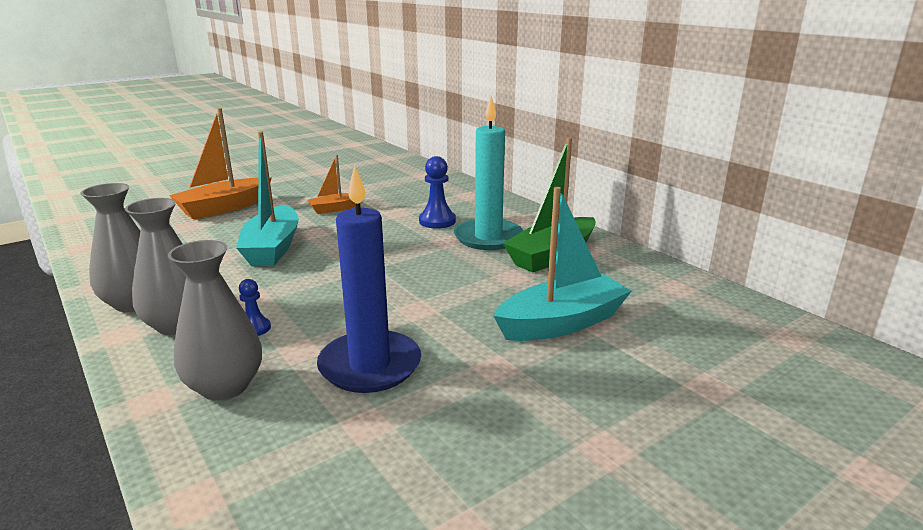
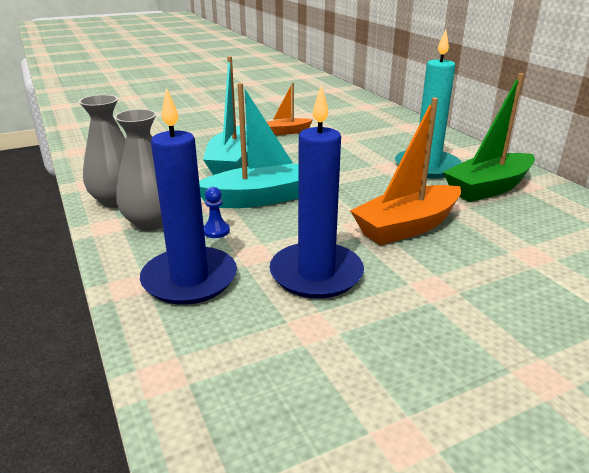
camera: 10 degrees right, 5 degrees up
(224, 208) = (193, 125): orange boat -> orange boat (407, 227)
(225, 386) = (189, 279): grey vase -> blue candle
(437, 221) = (379, 148): blue pawn -> none
(561, 323) = (498, 252): turquoise boat -> turquoise boat (259, 199)

